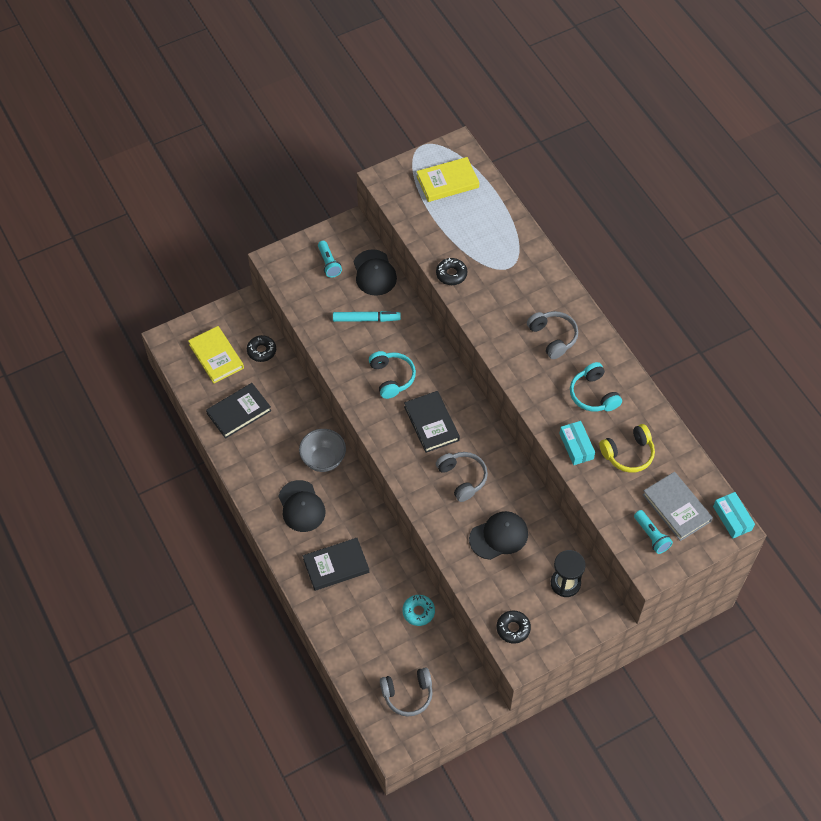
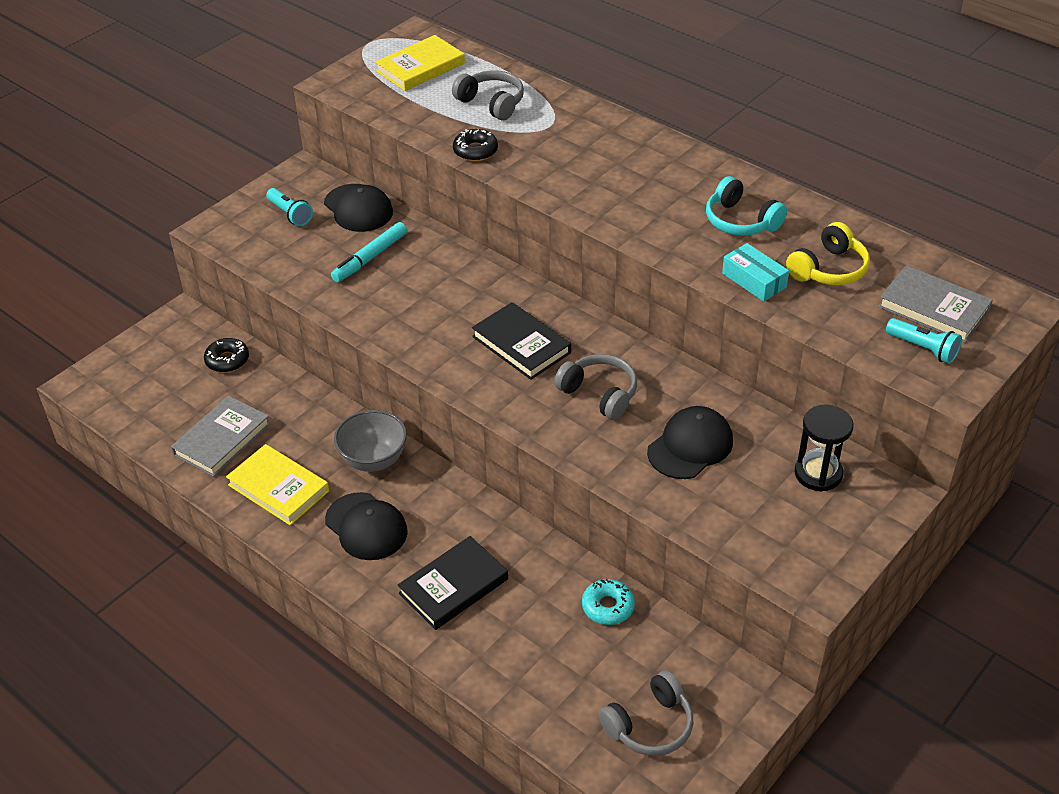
camera: 20 degrees left, 15 degrees down
(216, 356) = (162, 384): yellow book -> yellow book (278, 488)
(239, 412) = (222, 439): black book -> grey book
(366, 319) = (370, 258): turquoise marker -> turquoise marker turned 150 degrees clockwise
(392, 377) = (438, 310): turquoise headphones -> none
(513, 628) = (779, 554): black donut -> none
(553, 337) = (649, 178): grey headphones -> grey headphones (491, 103)
(732, 518) = (1014, 298): turquoise box -> none

